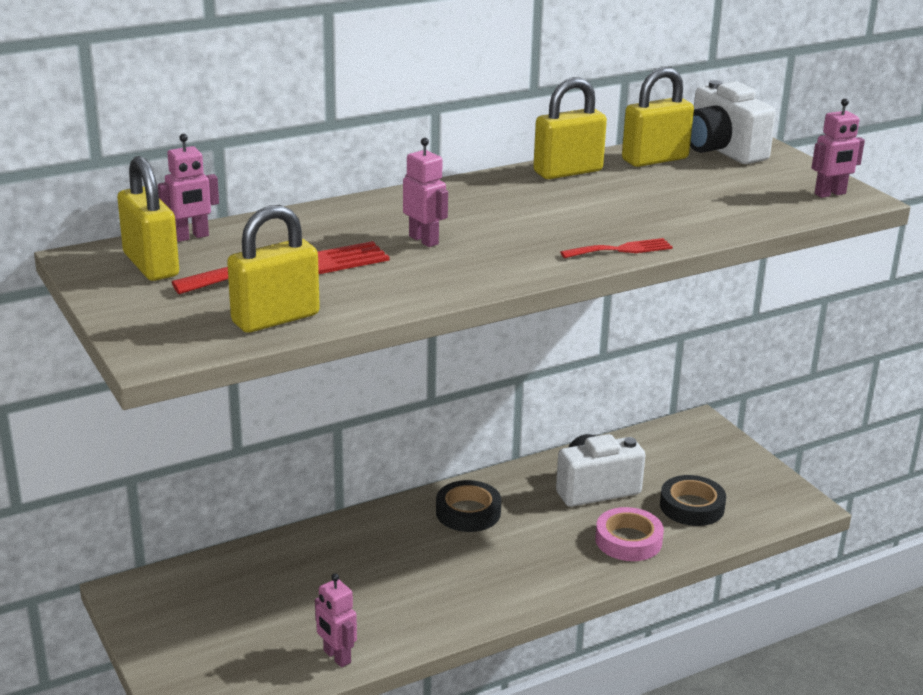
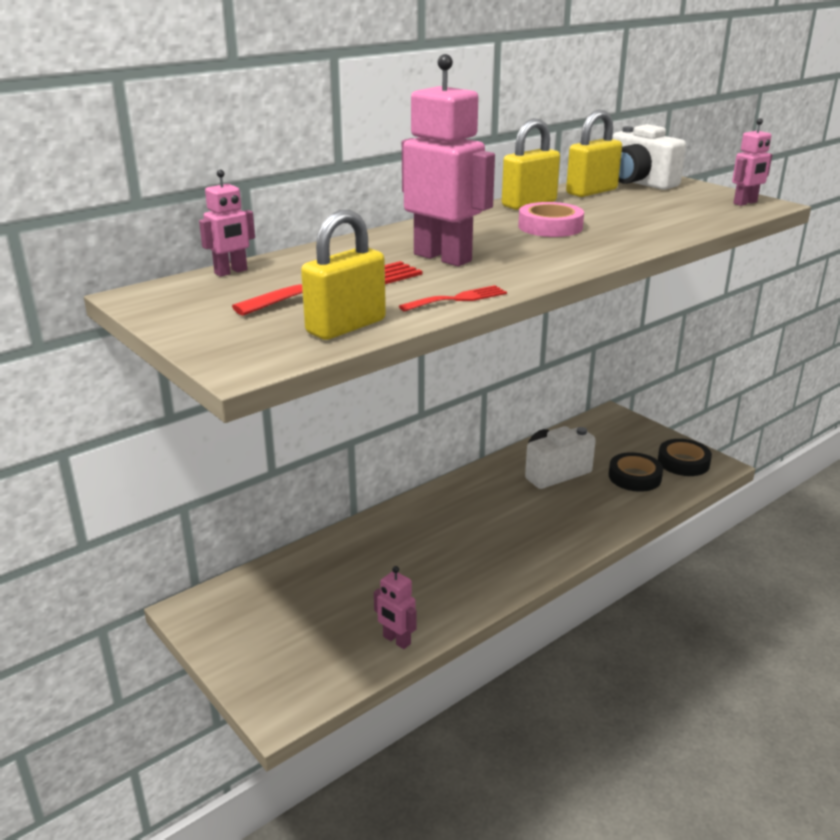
camera: 10 degrees left, 0 degrees up
(151, 265) = (204, 296): yellow padlock -> none
(424, 240) = (443, 257): pink robot -> pink robot, size x1.95
(468, 512) = (461, 503): black tape -> black tape (683, 462)
(621, 249) = (614, 251): red fork -> red fork (458, 299)
(628, 540) = (598, 509): pink tape -> pink tape (550, 227)

